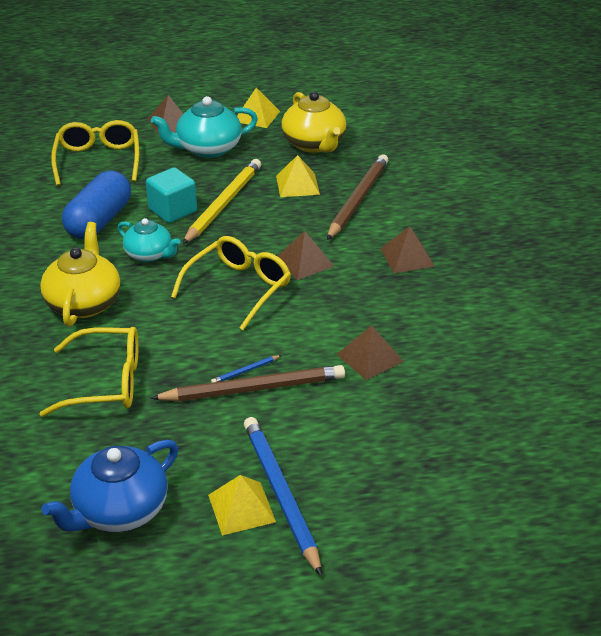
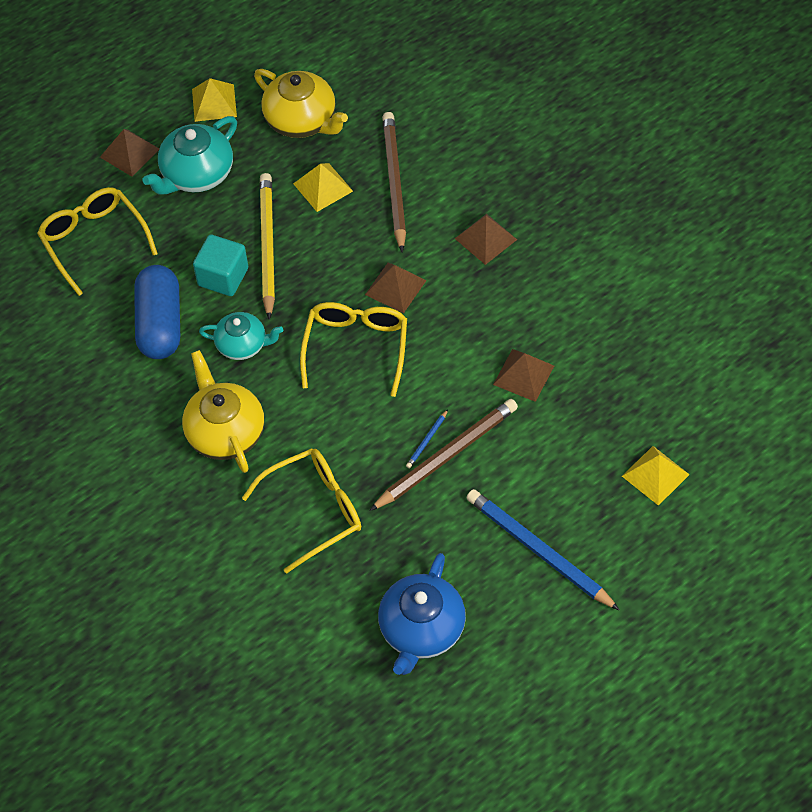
camera: 25 degrees left, 20 degrees up
(242, 508) = (516, 579): yellow pyramid -> yellow pyramid (655, 475)

